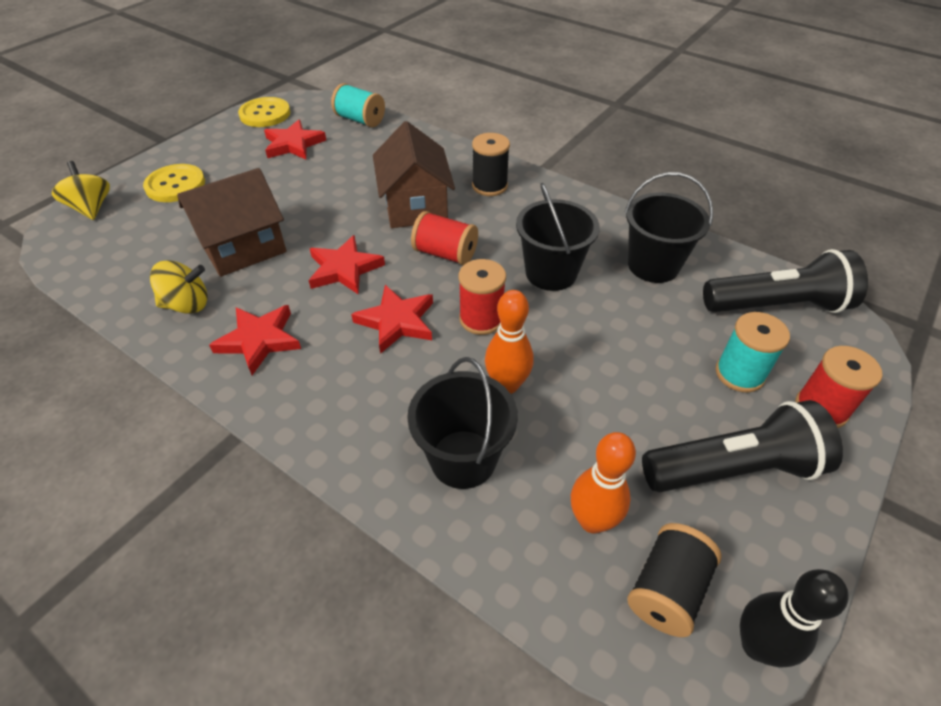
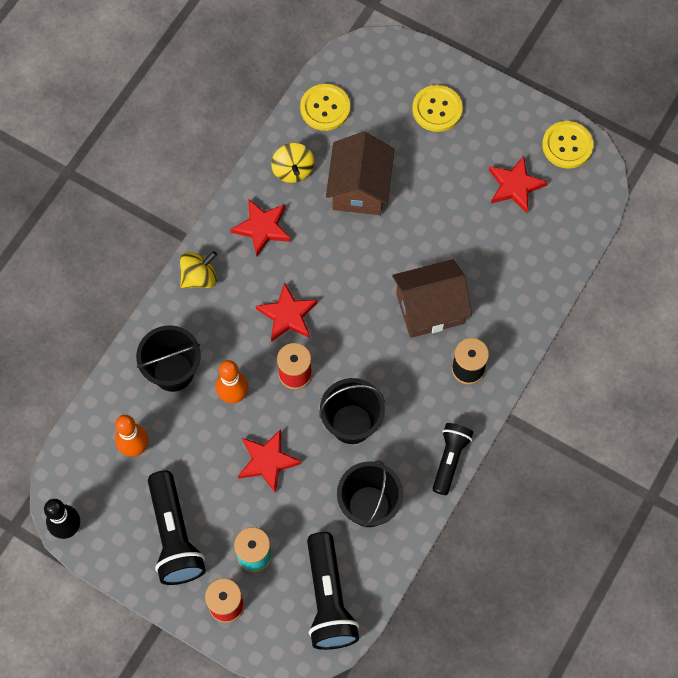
camera: 85 degrees right, 20 degrees up
(91, 208) = (397, 59): yellow spinning top -> yellow spinning top (199, 277)
(115, 270) = (325, 108): none -> yellow button
(243, 247) = (359, 188): brown house -> brown house turned 45 degrees clockwise
(344, 269) = (341, 267): red star -> red star (267, 461)
(360, 120) = (569, 236): turquoise spool -> none
(445, 254) = (367, 340): red spool -> none
(591, 204) = (450, 459): none -> black flashlight
(667, 590) = (95, 485): black spool -> none

